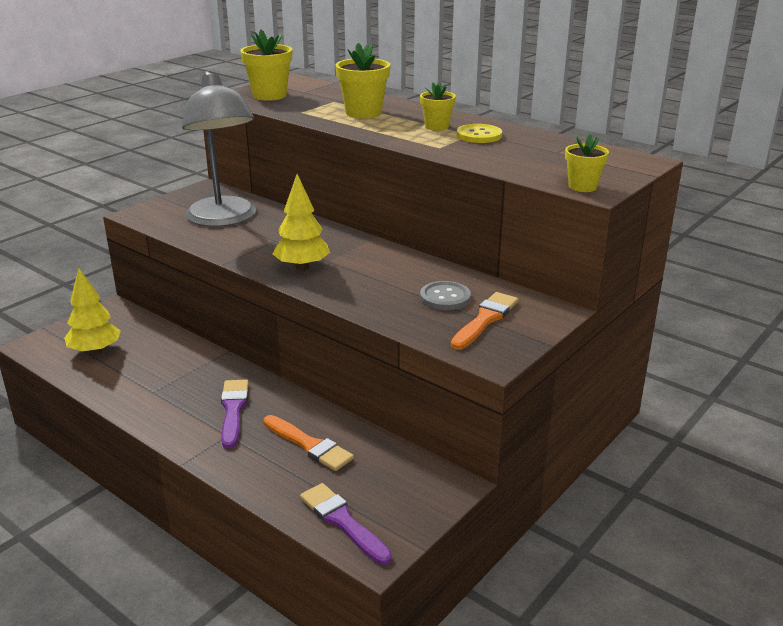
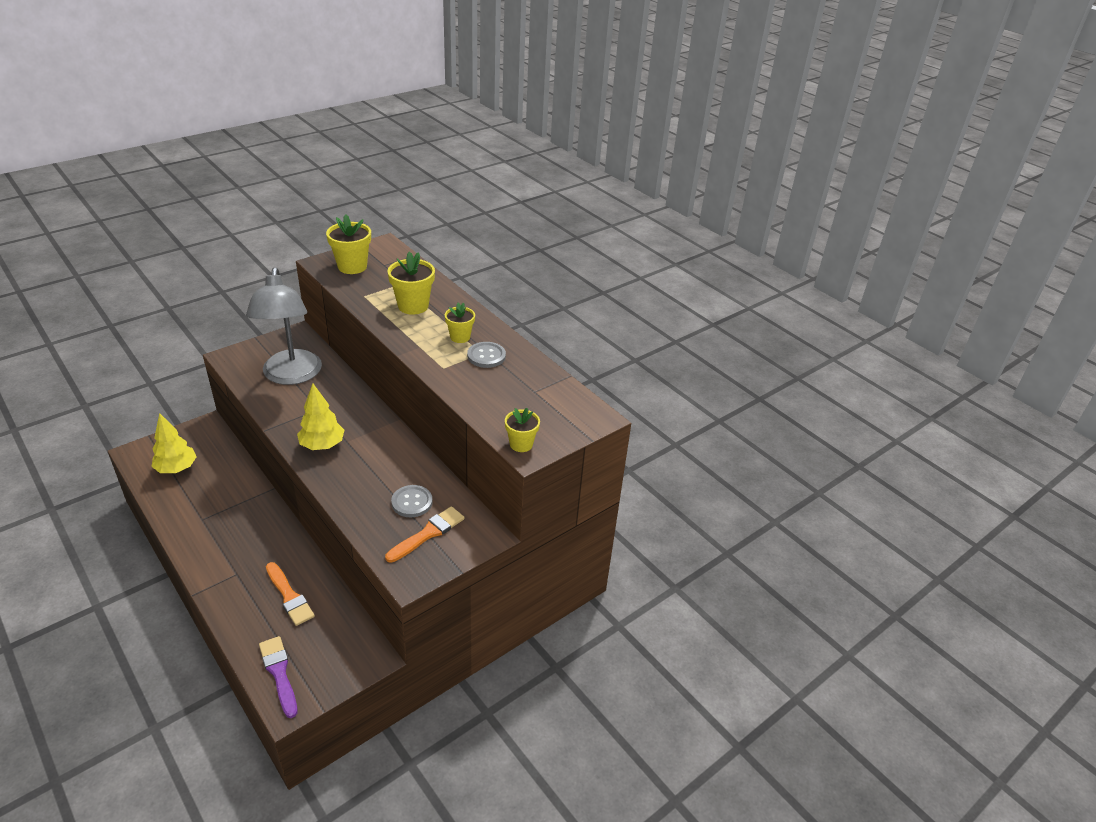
camera: 10 degrees right, 10 degrees up
(233, 410) = (250, 550): purple brush -> none
(479, 135) = (486, 356): yellow button -> grey button

